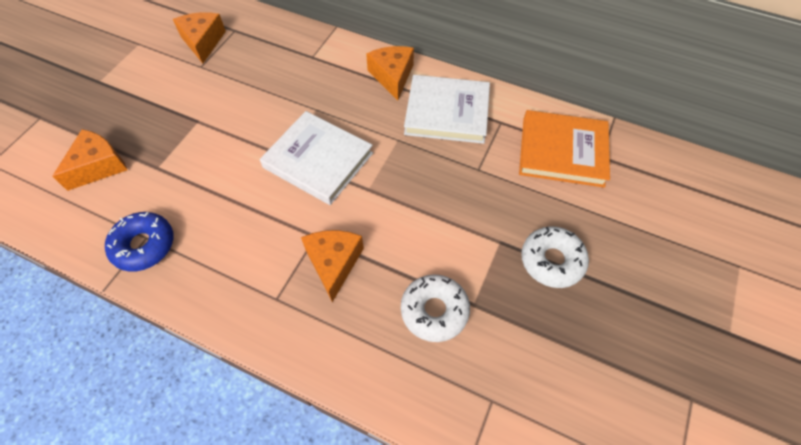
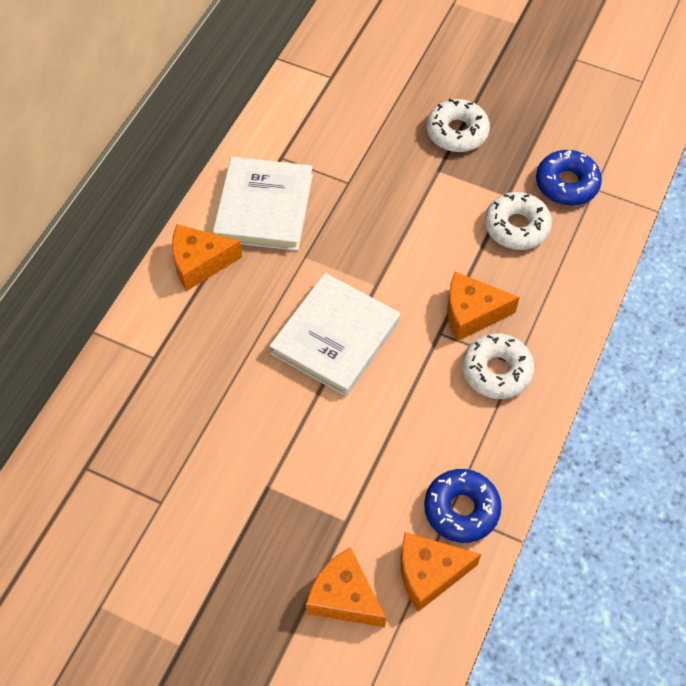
camera: 90 degrees left, 0 degrees up
(203, 42) = (107, 508): orange cheese -> orange cheese (429, 573)
(270, 281) = (496, 371): none -> white donut
(495, 369) = (566, 184): none -> blue donut
(562, 151) = (324, 108): orange book -> none

